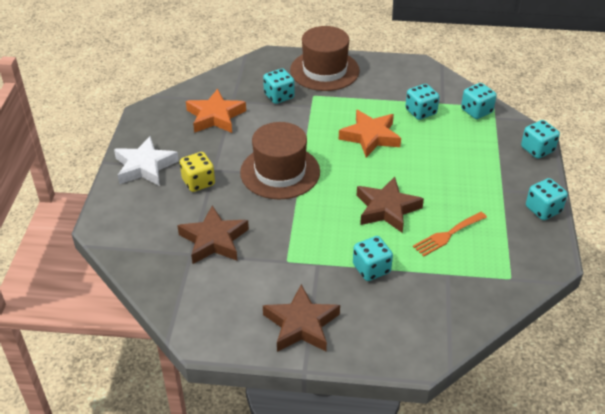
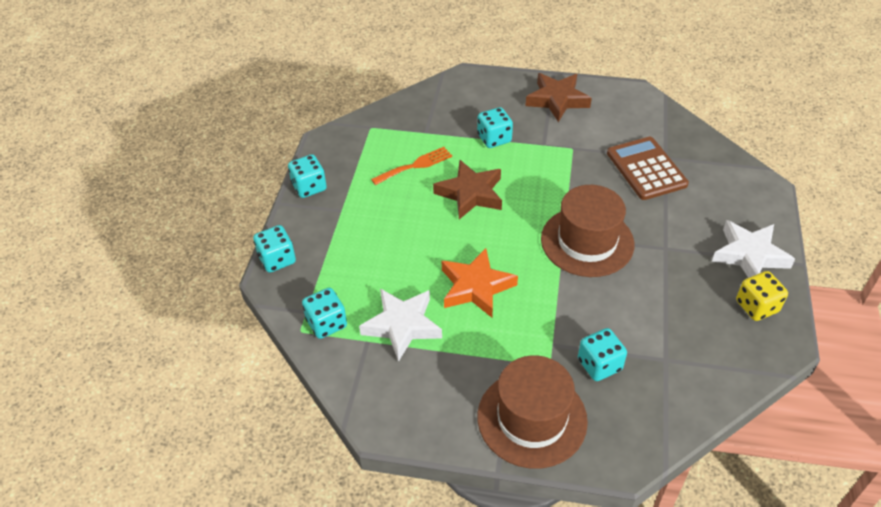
camera: 175 degrees left, 5 degrees up
(198, 182) = (679, 232): yellow dice -> yellow dice (756, 306)
(214, 240) = (646, 169): brown star -> brown calculator
(215, 116) = (683, 330): orange star -> none
(421, 112) = (402, 325): turquoise dice -> white star

